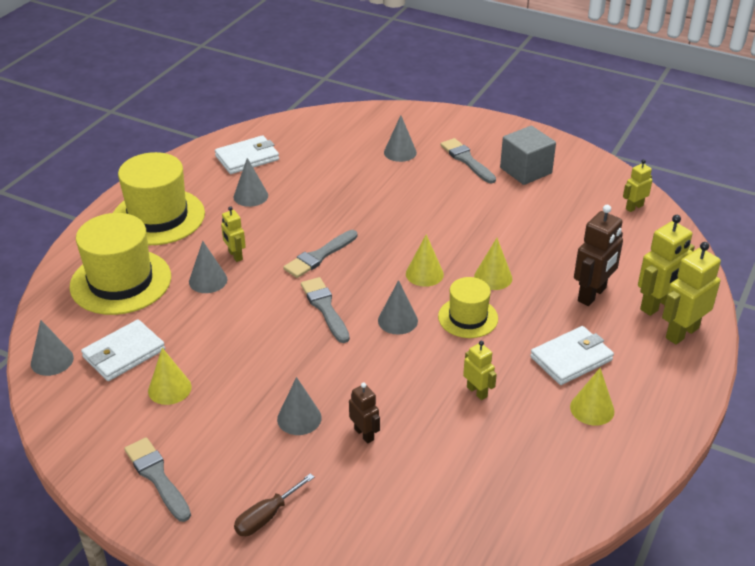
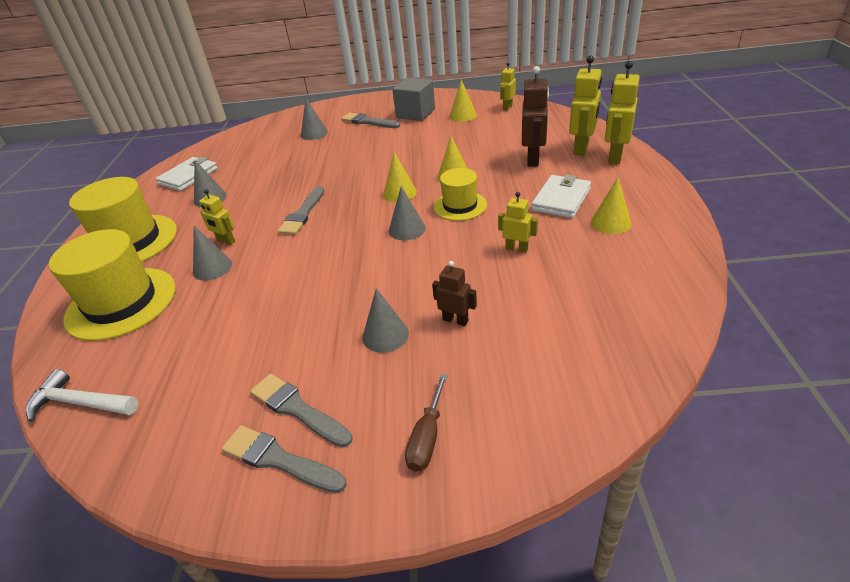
camera: 25 degrees left, 0 degrees up
(52, 360) = (80, 403): grey cone -> white hammer
(124, 353) = (162, 361): white wallet -> none
(169, 388) = (234, 369): yellow cone -> yellow cone (463, 115)
(325, 308) = (337, 245): grey brush -> grey brush (297, 409)

